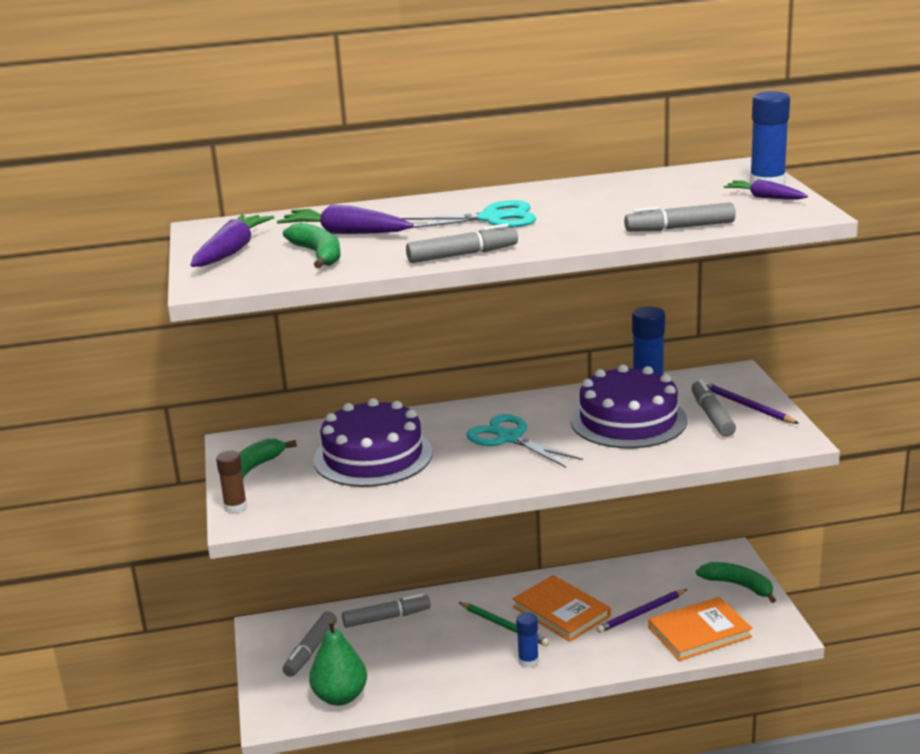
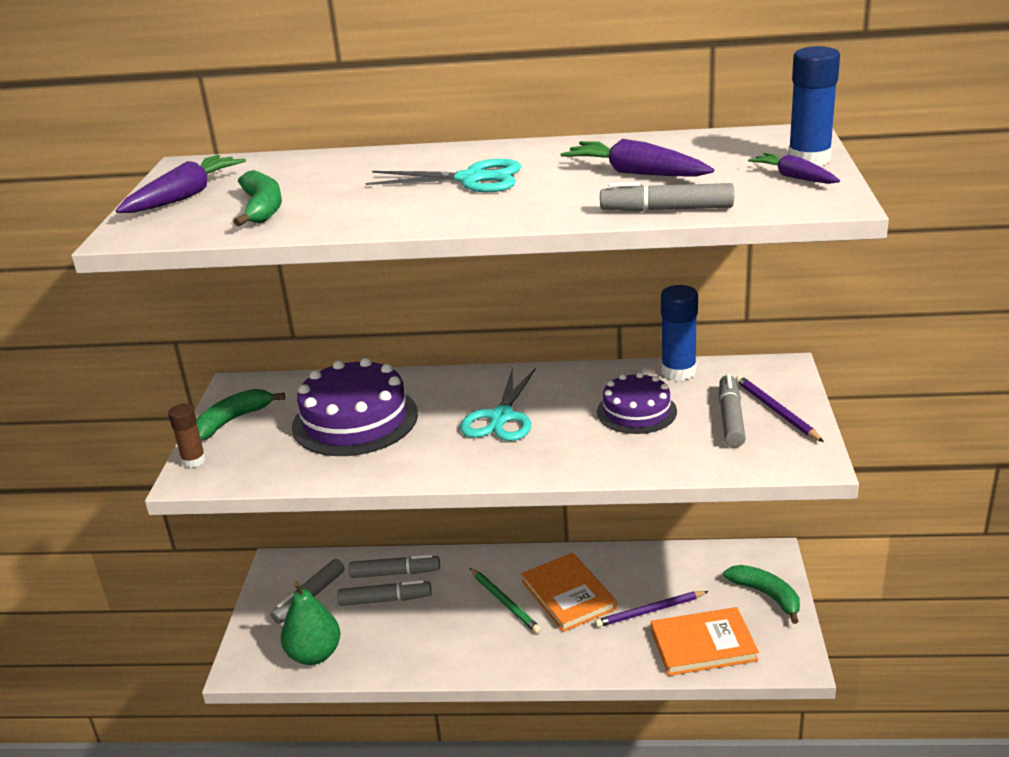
camera: 15 degrees right, 5 degrees up
(345, 233) = (311, 184): purple carrot -> purple carrot (636, 173)
(462, 255) = (404, 222): grey marker -> grey marker (385, 600)
(510, 438) = (501, 417): turquoise scissors -> turquoise scissors turned 135 degrees counterclockwise
(528, 661) = (512, 647): blue glue stick -> none
(628, 420) = (636, 411): purple cake -> purple cake, size x0.62

